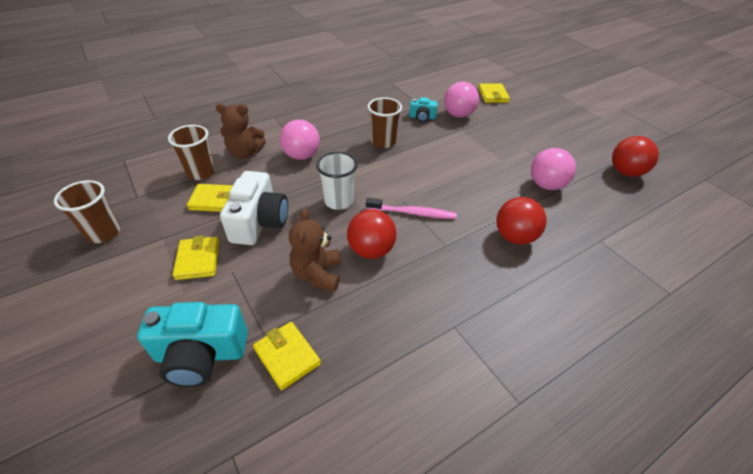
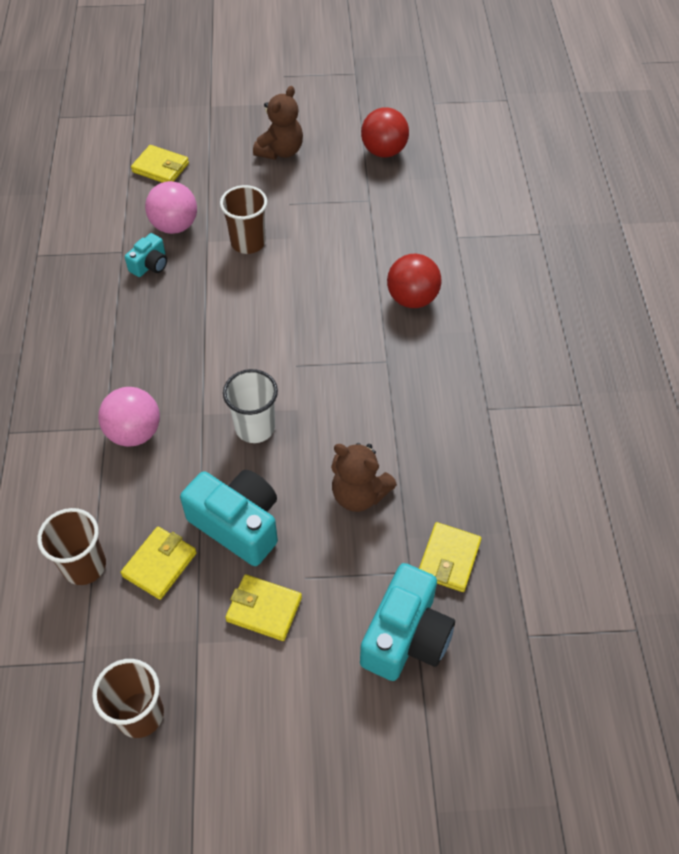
camera: 60 degrees left, 10 degrees up
(245, 153) = (77, 498): brown teddy bear -> brown teddy bear (280, 151)
(259, 222) = (238, 524): white camera -> turquoise camera
(287, 356) = (448, 559): yellow wallet -> yellow wallet turned 60 degrees counterclockwise
(371, 250) = (354, 430): red ball -> none
(383, 142) = (172, 331): brown cup -> brown cup (248, 243)
(413, 213) = (322, 366): pink toothbrush -> none
(546, 185) = (358, 226): pink ball -> none

